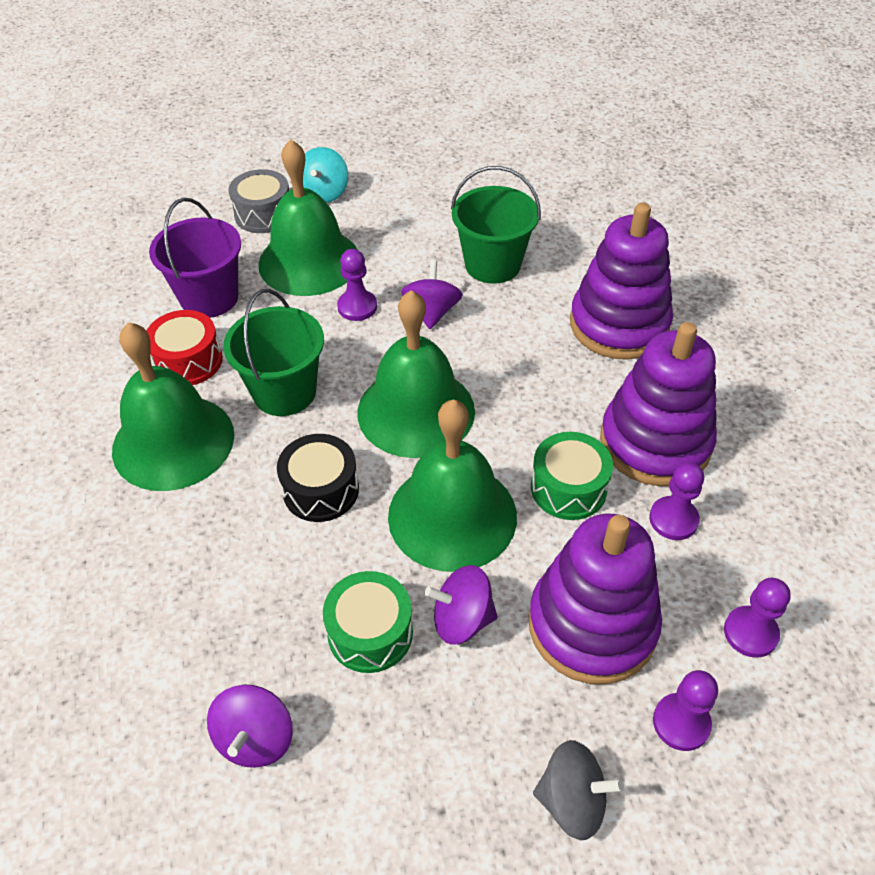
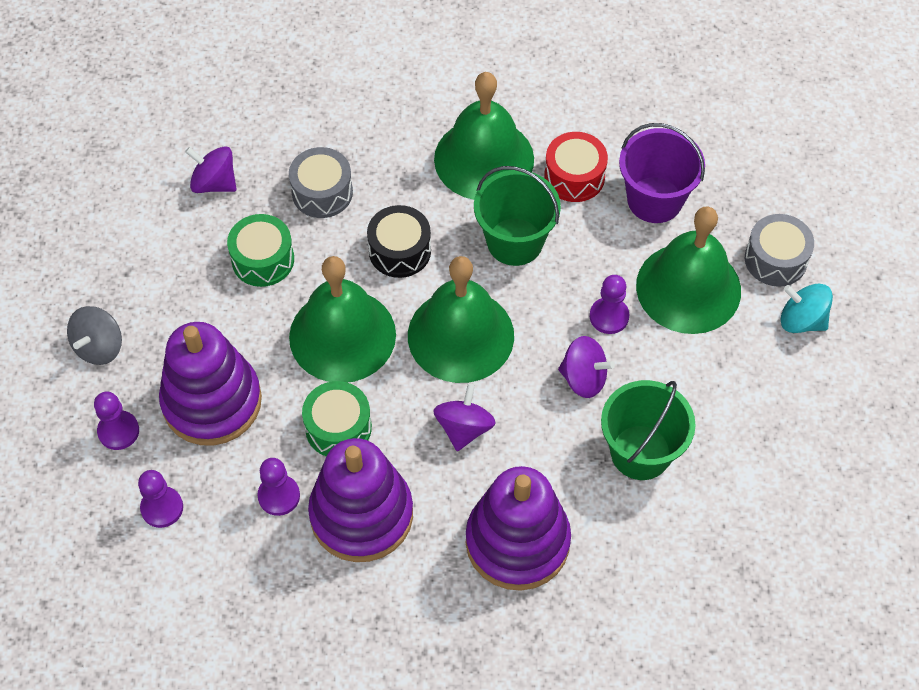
camera: 105 degrees right, 10 degrees up
(249, 594) = (322, 192): none -> grey drum
(462, 619) = (250, 318): purple spinning top -> purple spinning top (464, 428)

